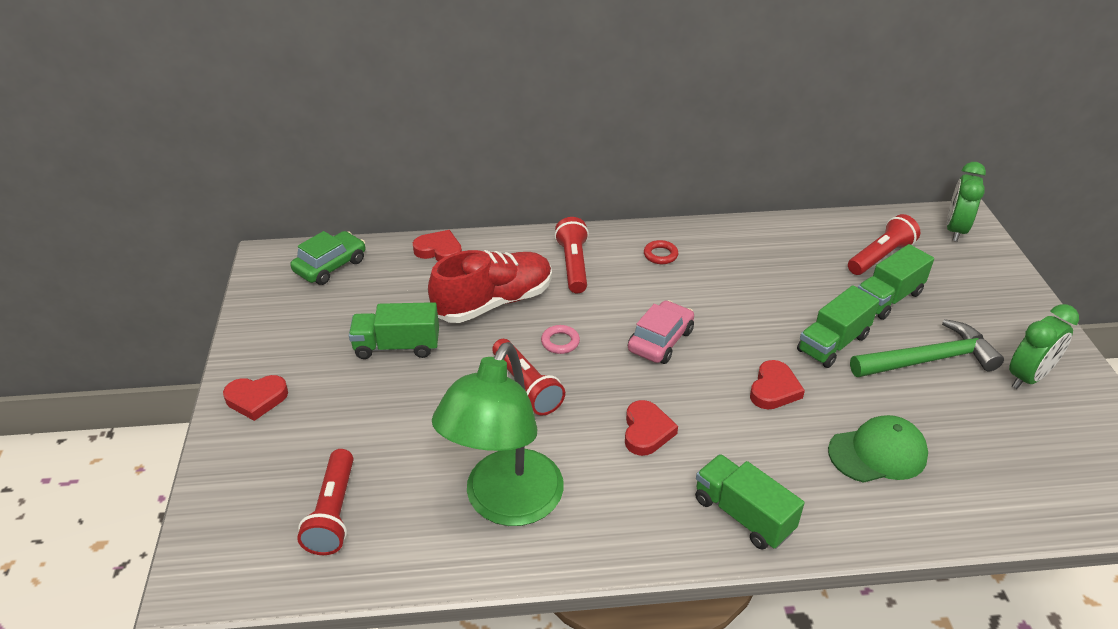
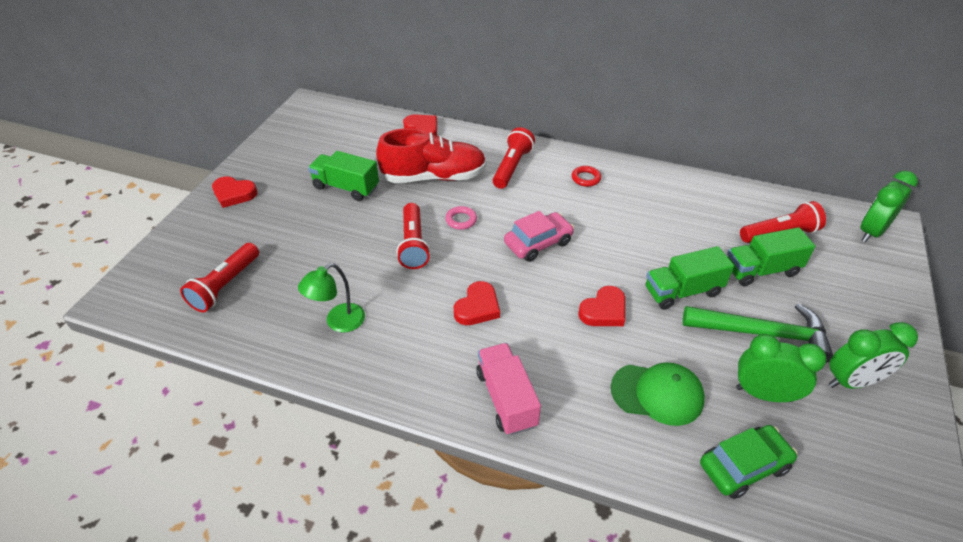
camera: 25 degrees right, 5 degrees up
(330, 266) = (342, 120): green car -> green car (743, 466)
(506, 504) = (338, 322): green lamp -> green lamp, size x0.49
(743, 515) = (506, 399): green truck -> pink truck
(966, 417) = (763, 394): none -> green clock

